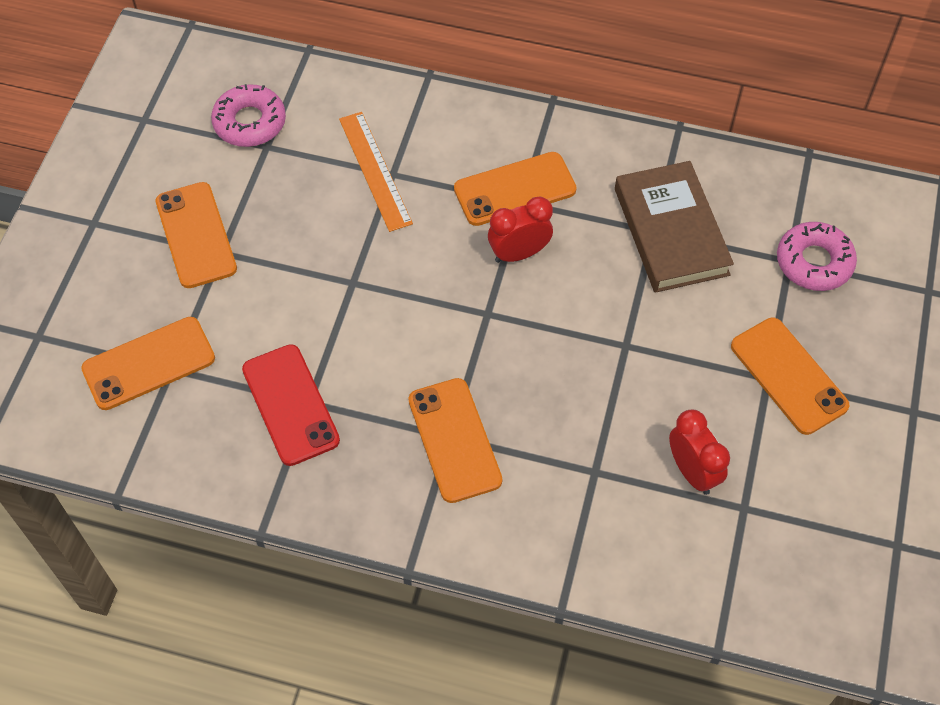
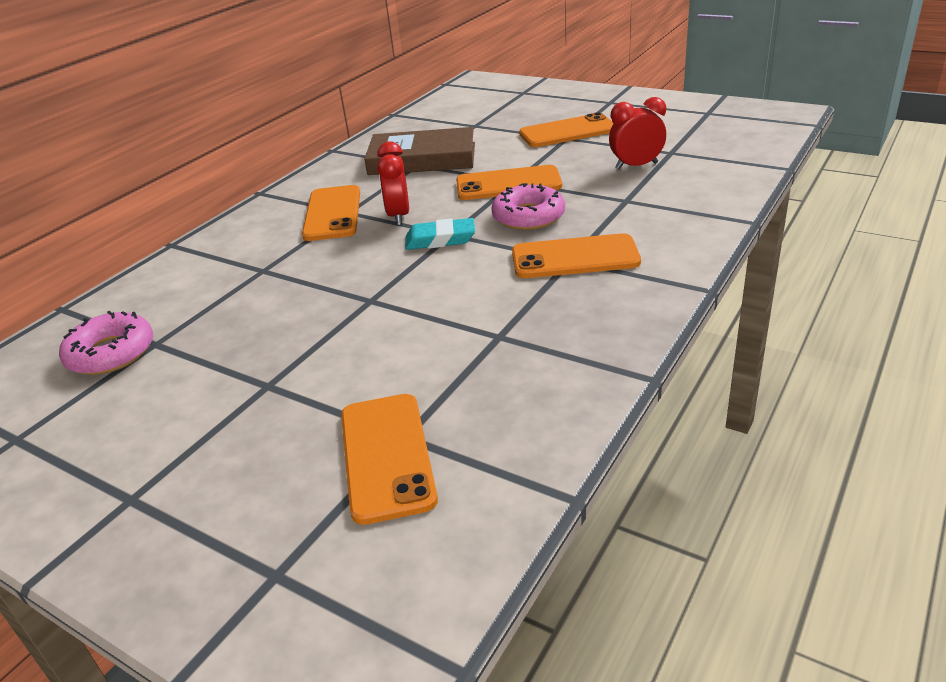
camera: 70 degrees left, 25 degrees down
(196, 235) = (228, 404): orange phone -> orange phone (508, 184)
(290, 405) = (497, 348): red phone -> none
(375, 170) = (250, 279): orange ruler -> none
(474, 307) = (440, 239): none -> turquoise eraser
(814, 262) = (481, 119): pink donut -> pink donut (528, 216)

